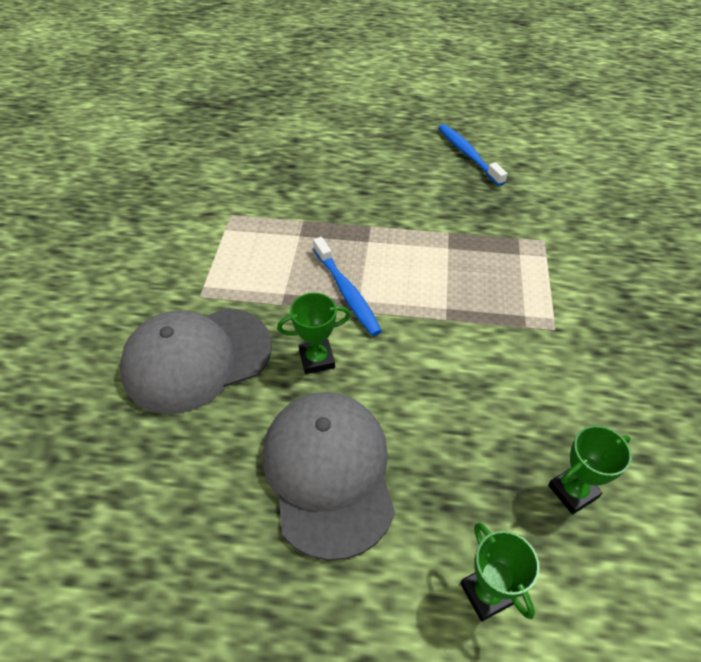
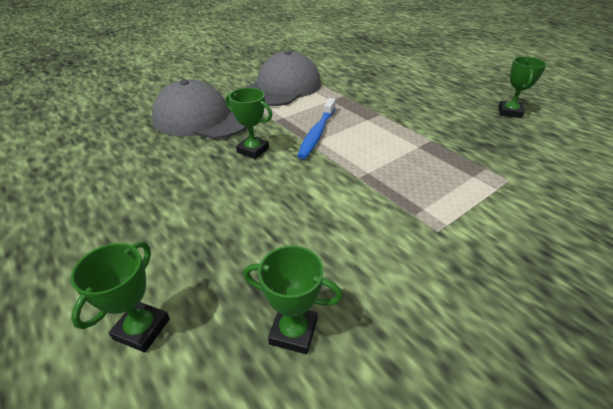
camera: 45 degrees right, 10 degrees down
(328, 472) = (175, 198): grey cap -> grey cap (282, 87)
(468, 155) = (509, 112): blue toothbrush -> green trophy

